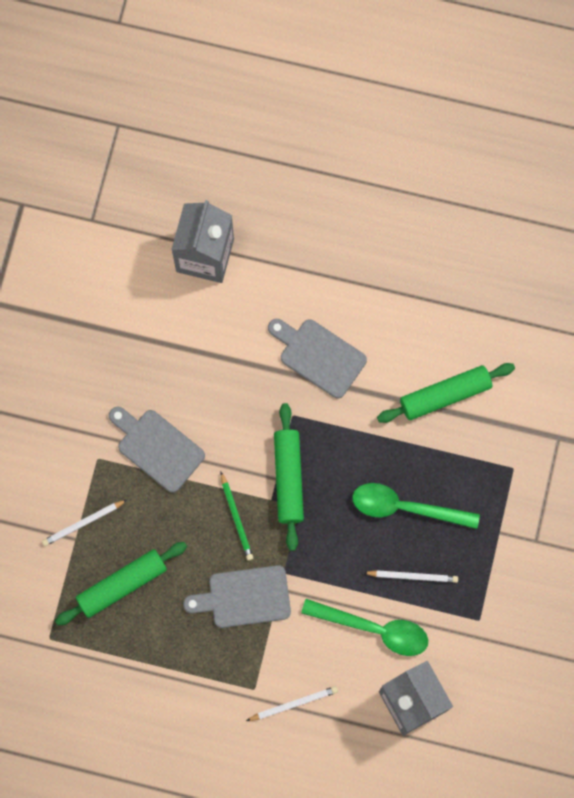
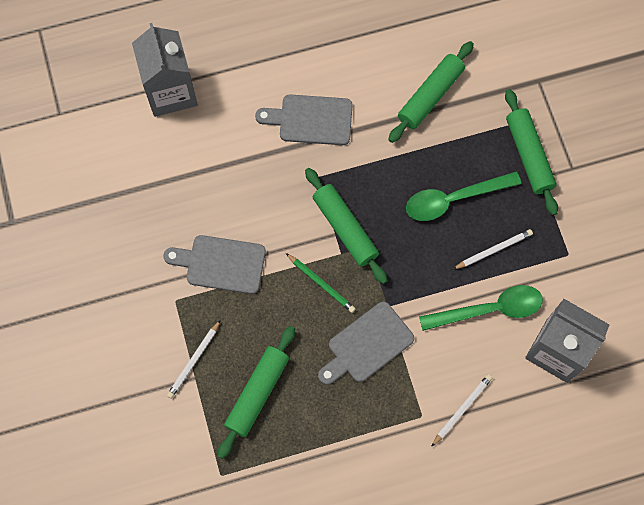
camera: 30 degrees left, 5 degrees down
(502, 505) = (528, 155): none -> green rolling pin

